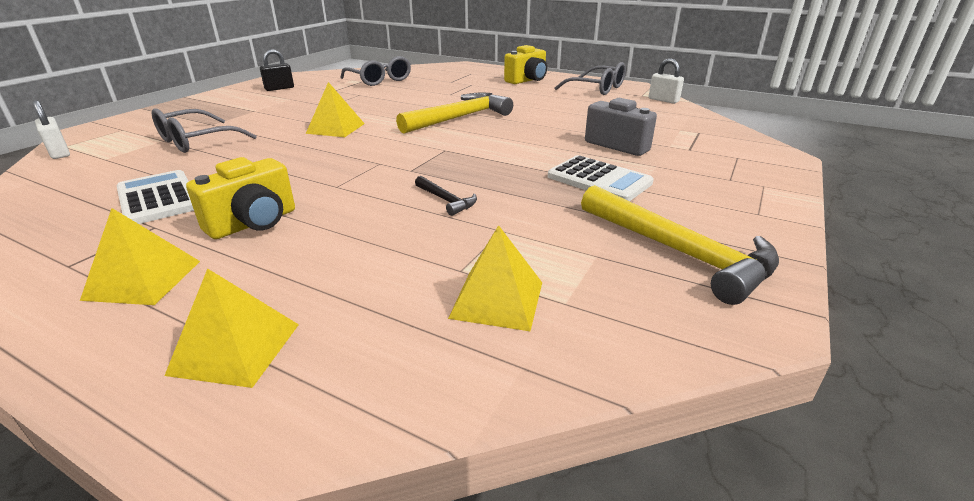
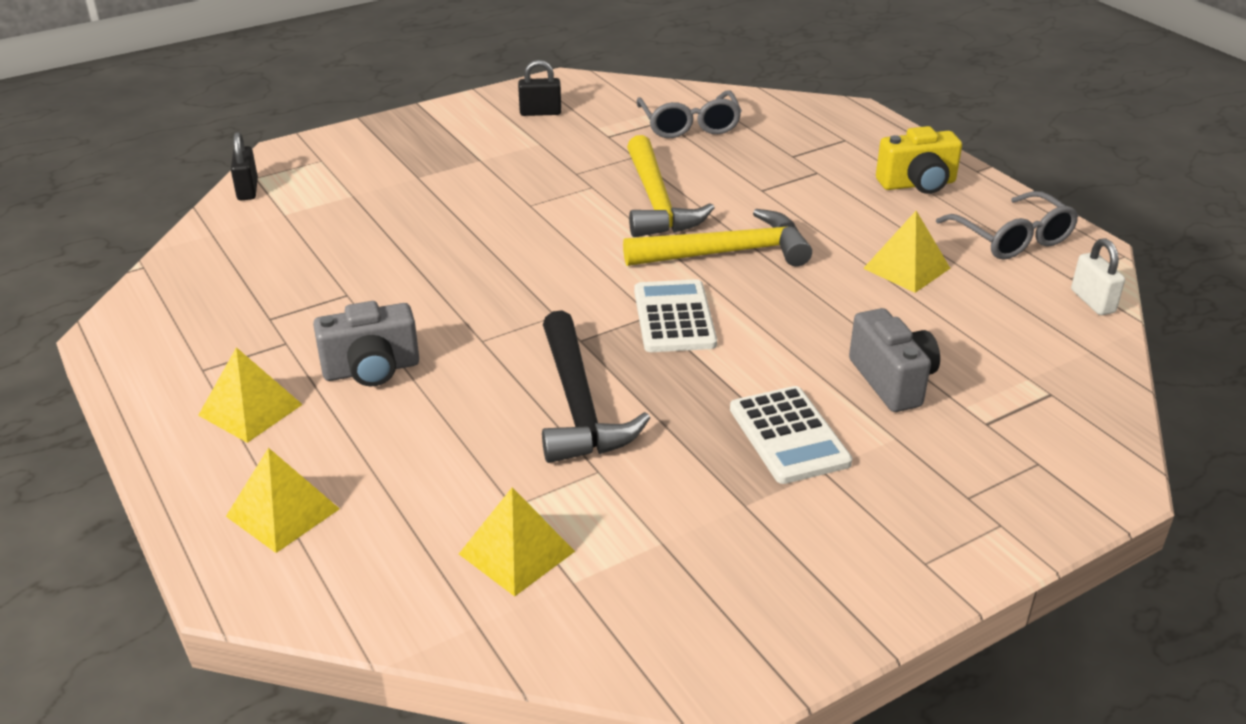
camera: 30 degrees right, 5 degrees up
(59, 153) = (247, 190): white padlock -> black padlock
(158, 198) = (306, 301): white calculator -> white calculator (674, 317)
(197, 141) = (386, 208): grey glasses -> none
(254, 223) = (371, 370): yellow camera -> grey camera
(335, 128) = (552, 228): yellow pyramid -> yellow pyramid (906, 268)
(446, 200) = (578, 405): black hammer -> black hammer, size x2.18
(679, 252) = (755, 574): yellow hammer -> yellow hammer (657, 202)

